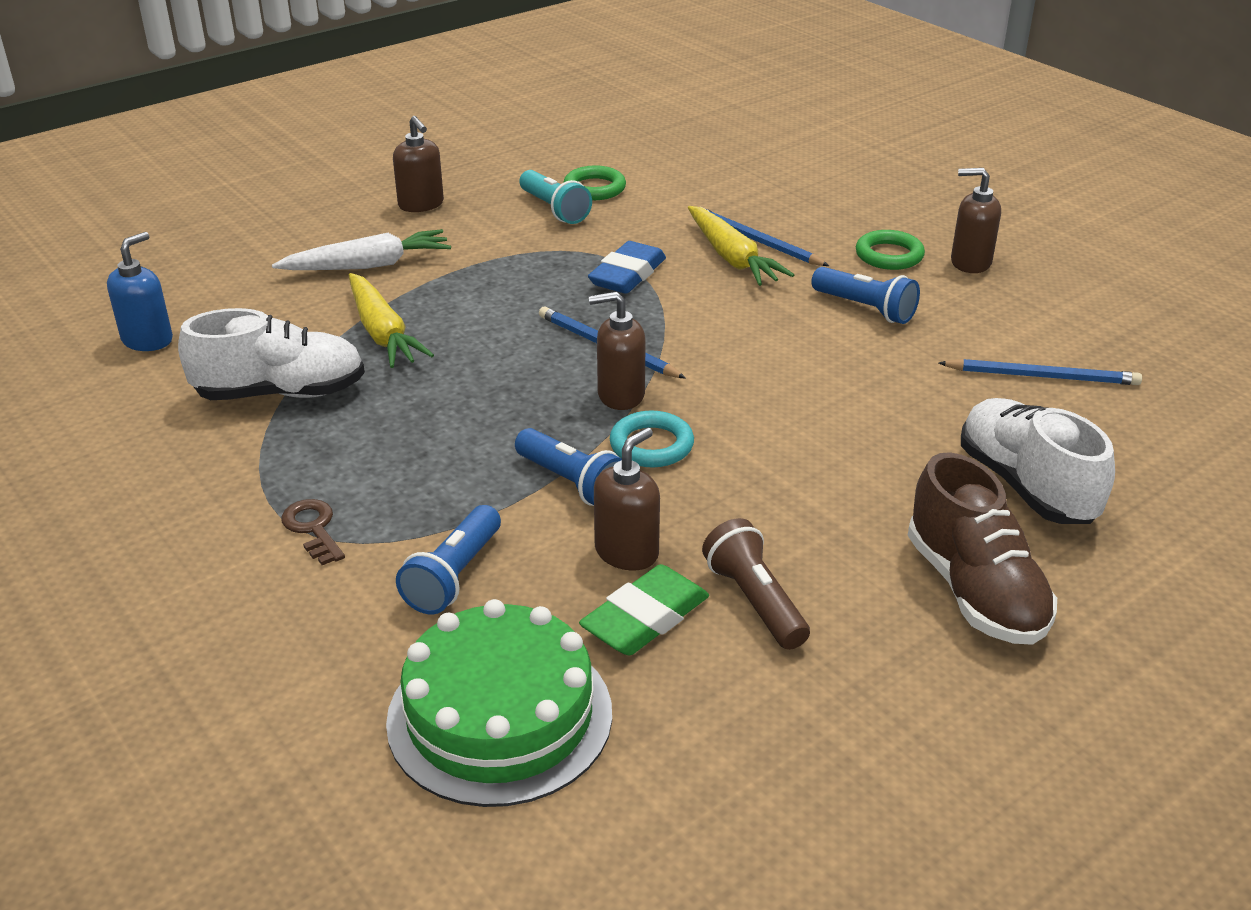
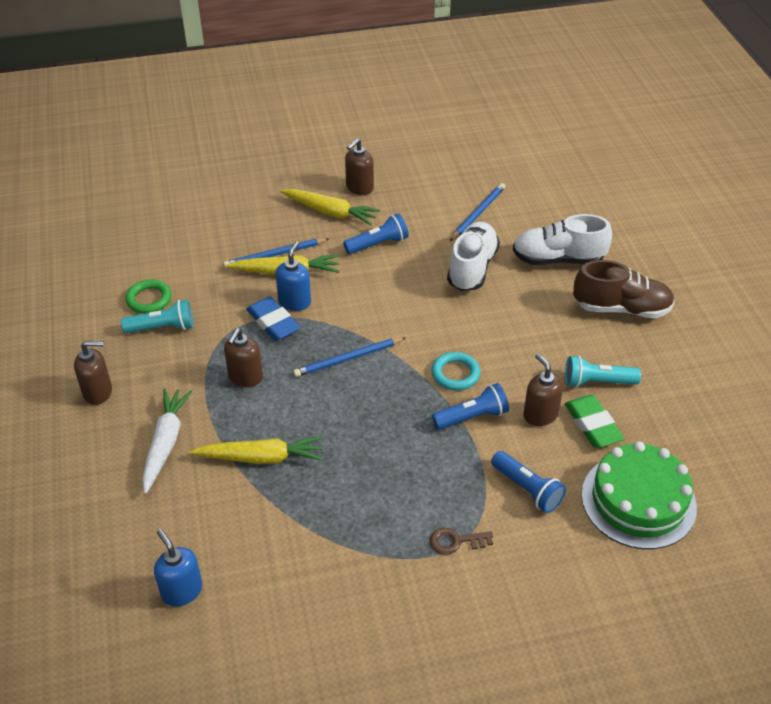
camera: 65 degrees left, 10 degrees up
(280, 393) = (301, 527): white shoe -> white shoe (472, 268)
(620, 395) = (401, 370): brown soap dispenser -> brown soap dispenser (245, 377)
(681, 279) = (295, 302): none -> blue soap dispenser
(755, 601) = (597, 382): brown flashlight -> turquoise flashlight
(889, 255) = (330, 212): green ring -> yellow carrot

